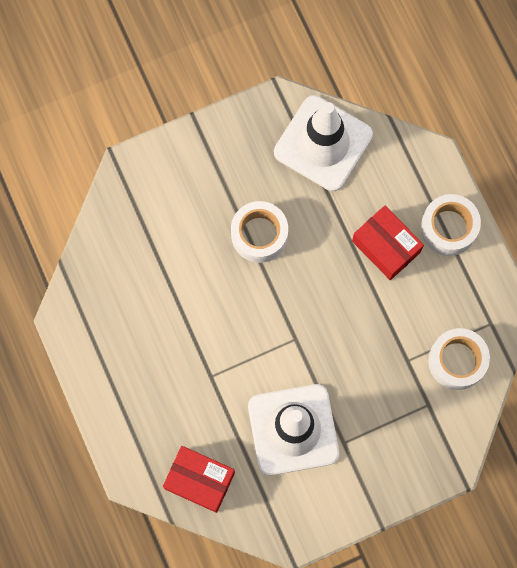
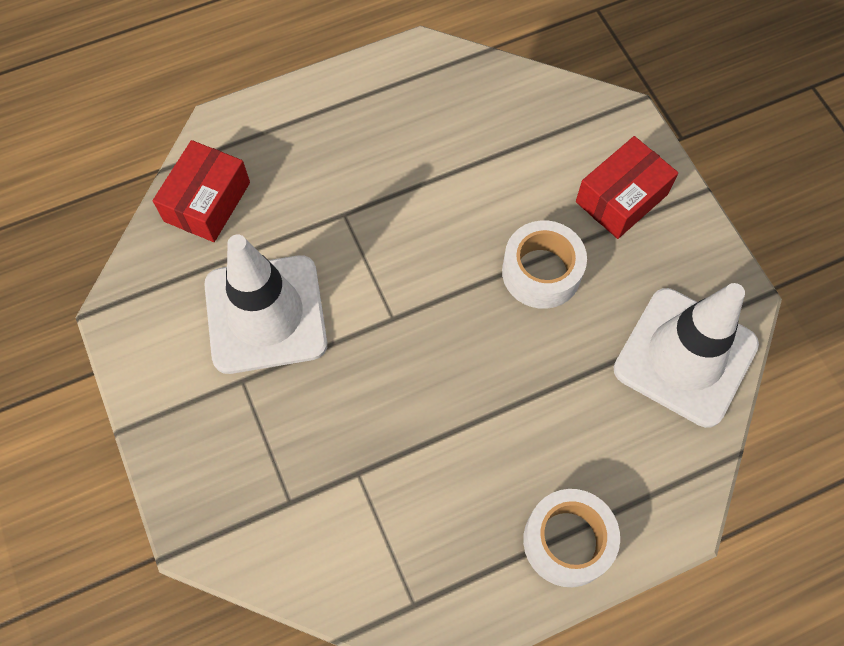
camera: 90 degrees right, 10 degrees down
(386, 246) = (533, 444): red box -> red box (621, 198)
(457, 361) = (355, 548): white tape -> none

